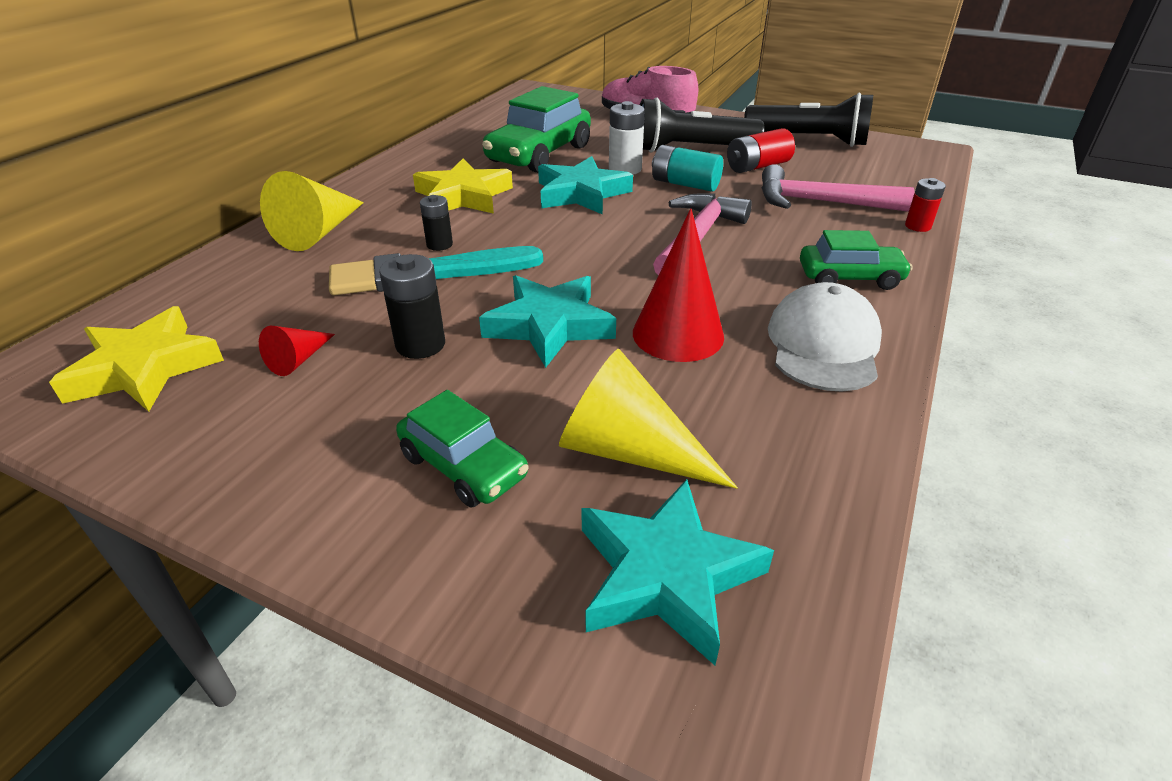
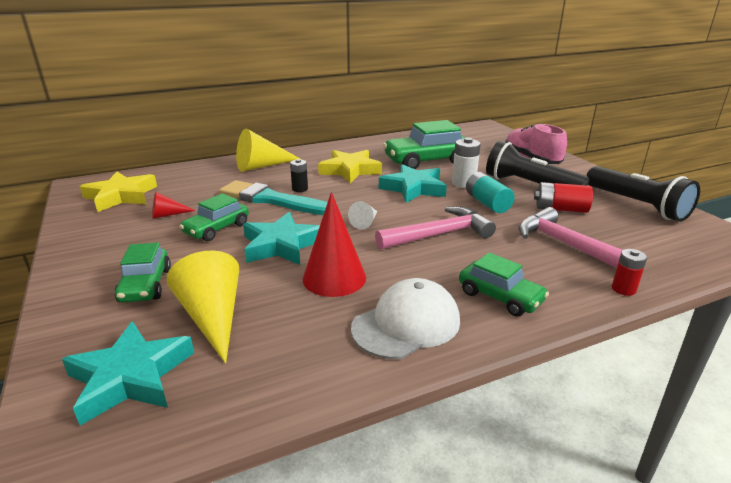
camera: 40 degrees right, 10 degrees down
(420, 344) = (217, 229): black battery -> green car
(598, 255) = (365, 222): none -> white cone

